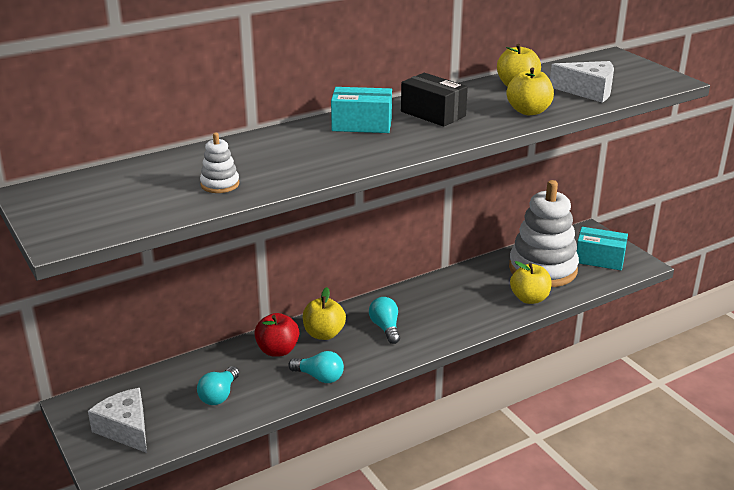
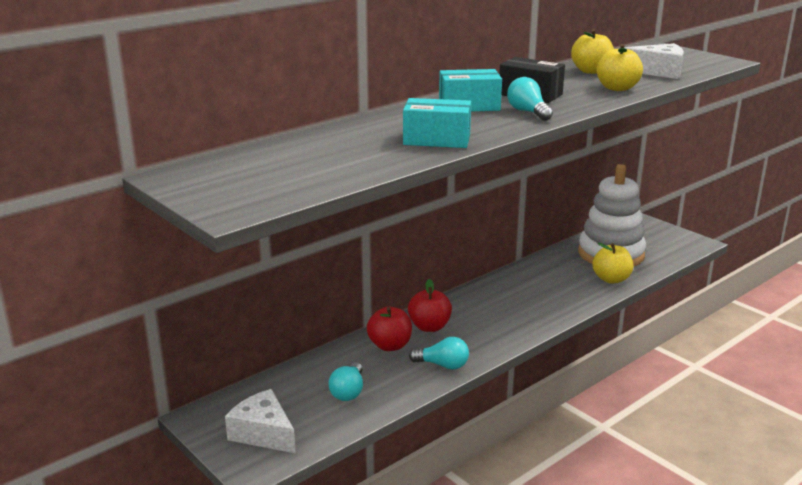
camera: 10 degrees left, 5 degrees down
(220, 184) = (364, 158): white stacking toy -> none
(324, 334) = (429, 327): yellow apple -> red apple
(385, 328) = (487, 316): turquoise light bulb -> turquoise light bulb (528, 112)
(599, 259) = (658, 242): turquoise box -> turquoise box (437, 140)

